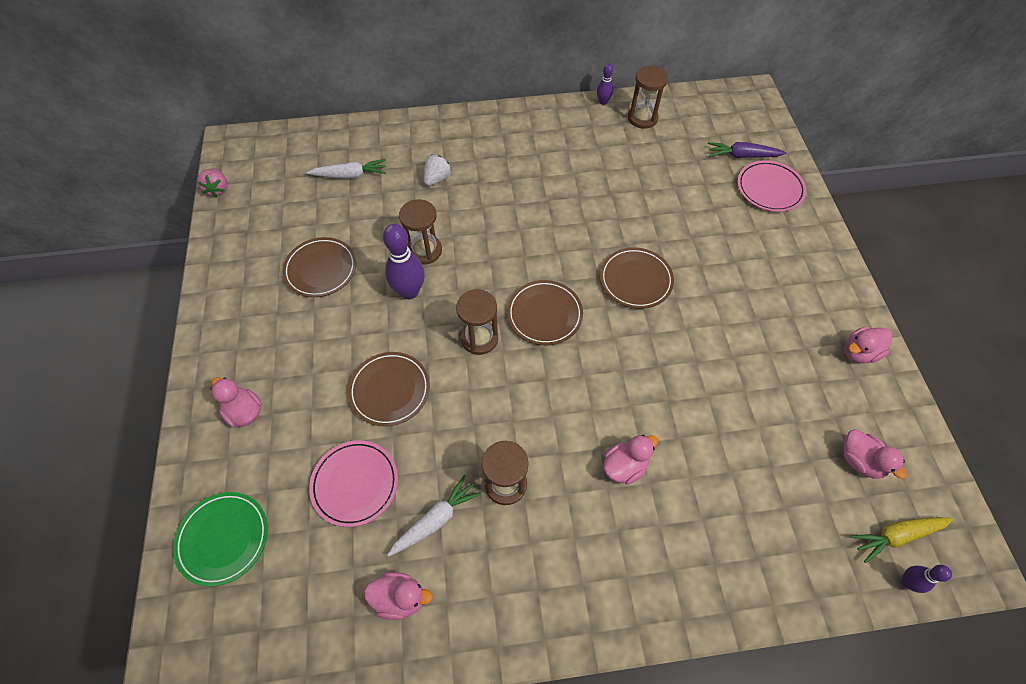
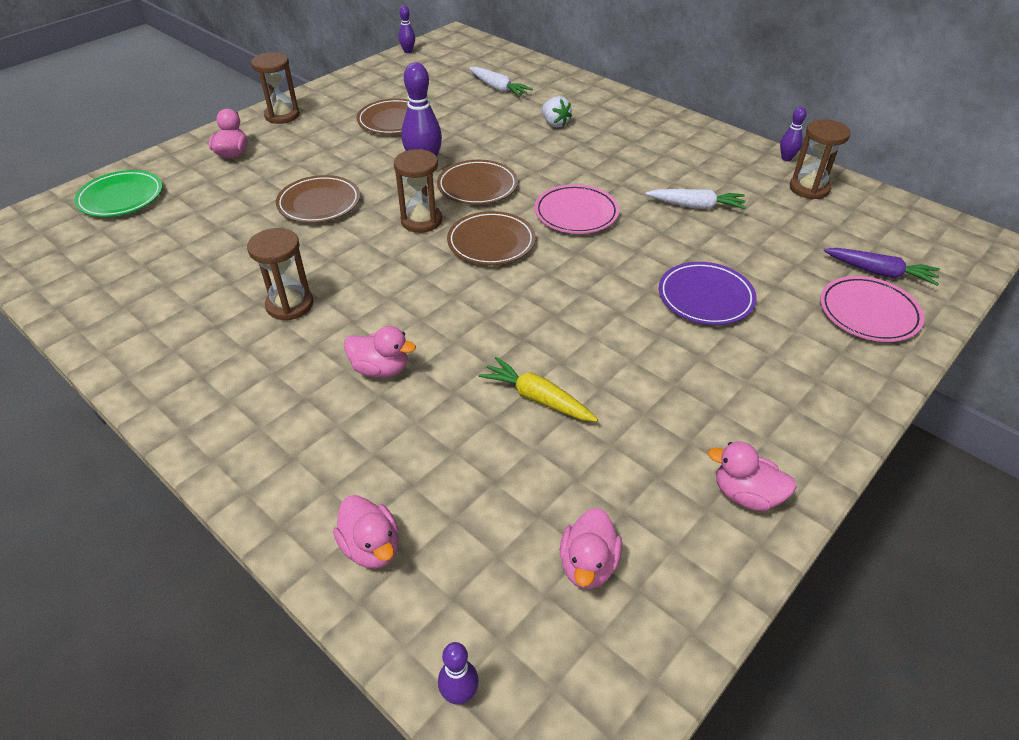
camera: 50 degrees right, 15 degrees down
(218, 189) = (408, 51): pink strawberry -> purple bowling pin
(355, 484) = (217, 229): pink plate -> pink plate (576, 213)
(400, 598) = (133, 301): pink duck -> pink duck (371, 547)
(424, 251) = (474, 153): brown hourglass -> brown hourglass (282, 115)
(435, 520) = (220, 284): white carrot -> white carrot (696, 206)
(437, 179) = (554, 123): white strawberry -> white strawberry turned 60 degrees clockwise
(635, 280) = (604, 276): brown plate -> brown plate (477, 186)
(697, 247) = (705, 297): none -> purple plate
(742, 156) = (879, 273): purple carrot -> purple carrot turned 150 degrees clockwise
(896, 535) = (517, 652): yellow carrot -> yellow carrot (537, 398)

